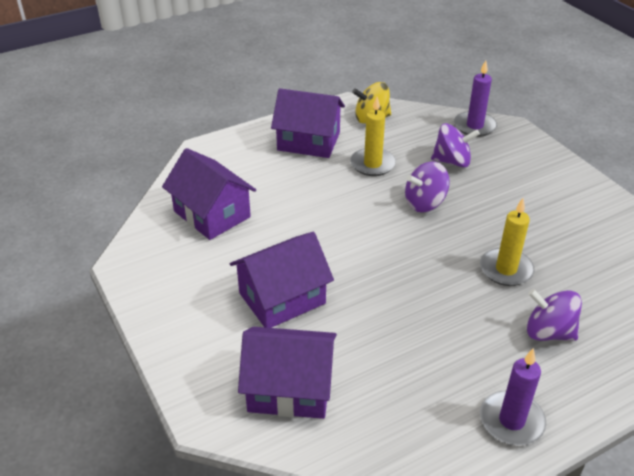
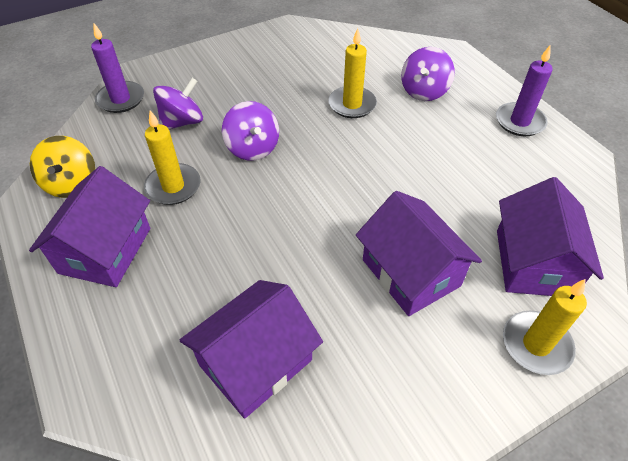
camera: 90 degrees left, 10 degrees up
(203, 372) = (536, 344): none -> yellow candle
(452, 161) = (182, 122): purple spinning top -> purple spinning top turned 45 degrees clockwise

